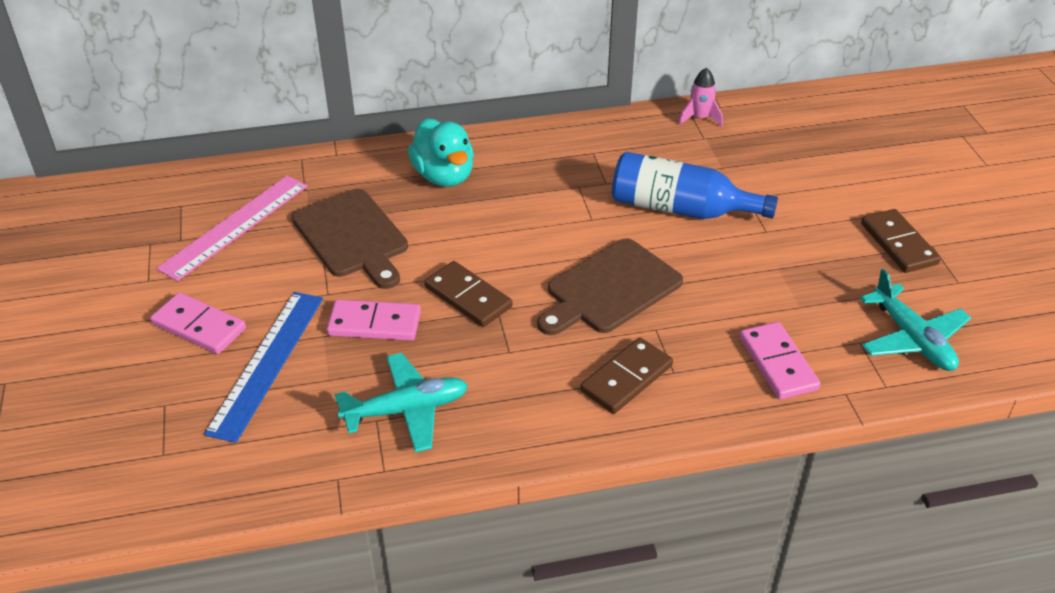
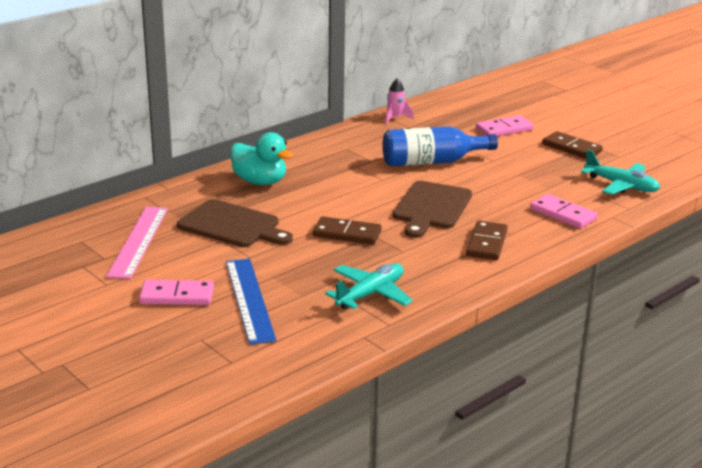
camera: 30 degrees left, 15 degrees down
(374, 323) = (300, 262): pink domino -> pink domino (504, 129)

